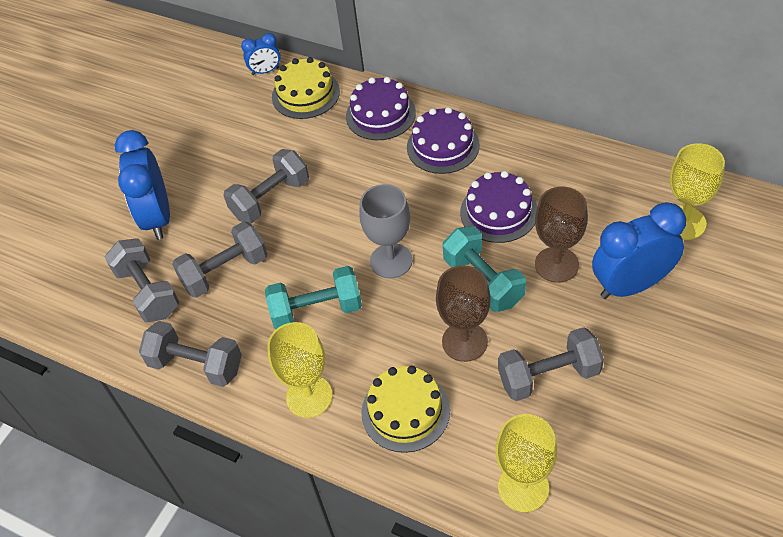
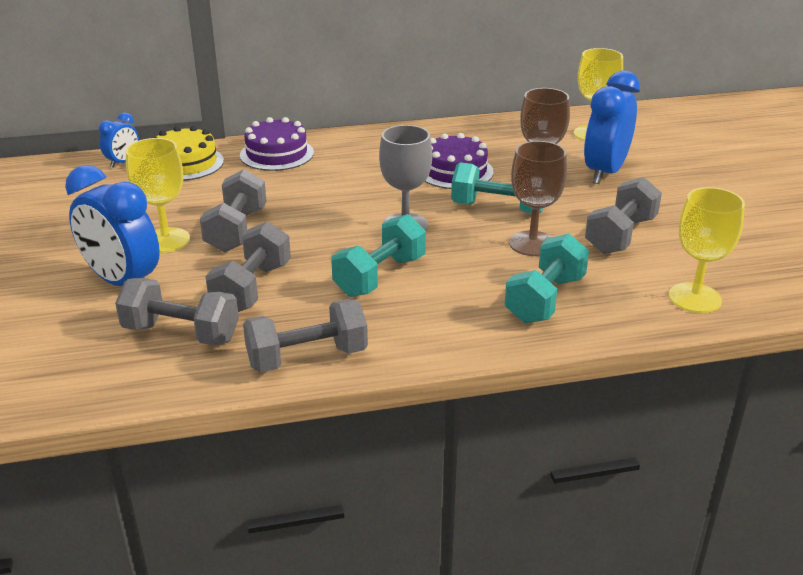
camera: 45 degrees left, 20 degrees down
(309, 396) = (450, 328): yellow goblet -> yellow goblet (166, 240)
(405, 411) = (545, 299): yellow cake -> turquoise dumbbell
(443, 146) = (358, 154): purple cake -> none

